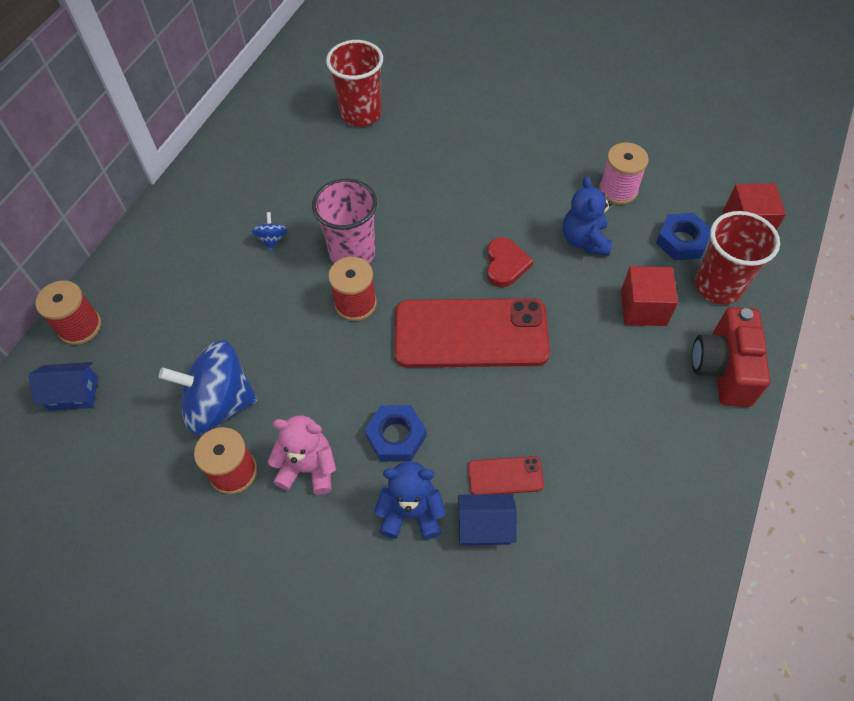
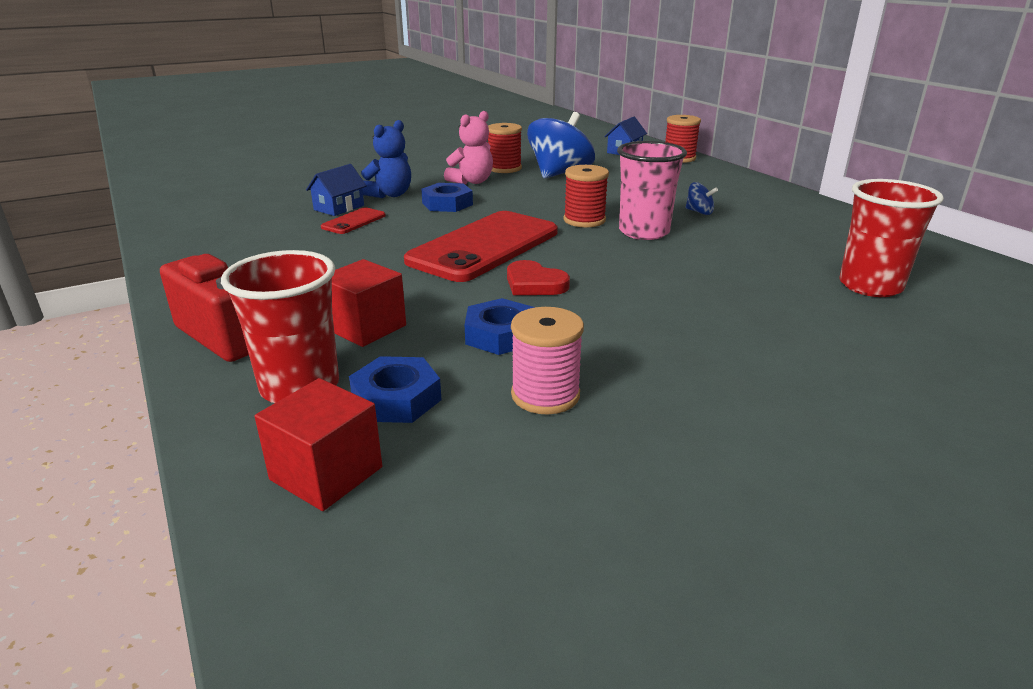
camera: 125 degrees right, 30 degrees down
(584, 240) = (500, 335): blue teddy bear -> blue nut

